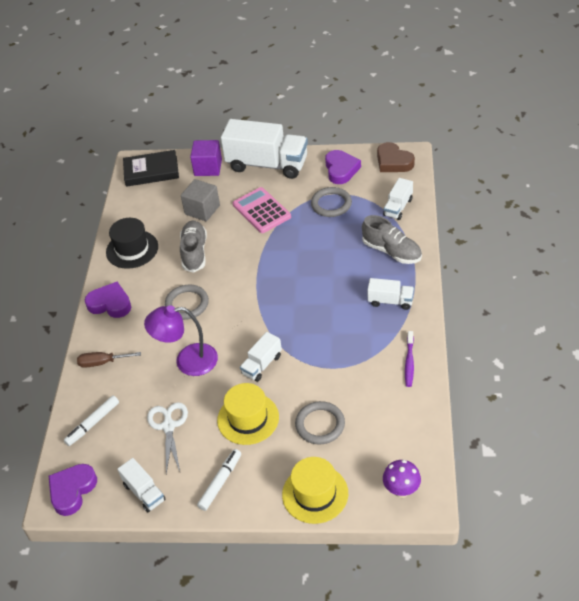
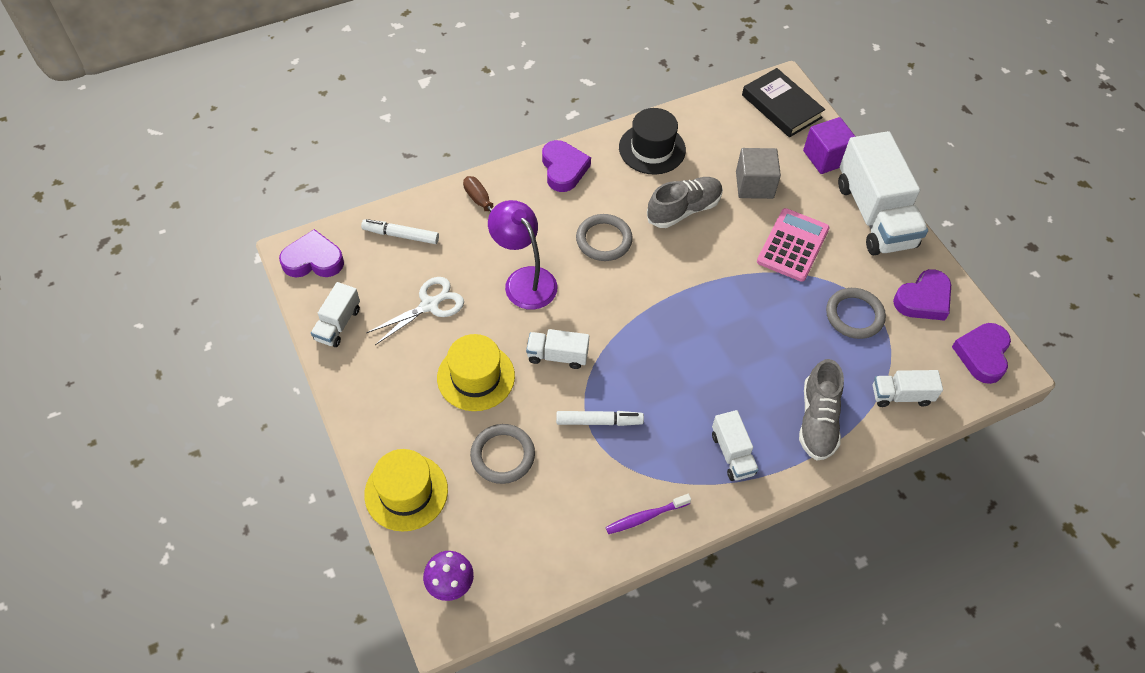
camera: 55 degrees right, 10 degrees up
(220, 482) = (380, 389): white marker -> white marker (599, 421)
(393, 162) = (982, 355): brown heart -> purple heart

